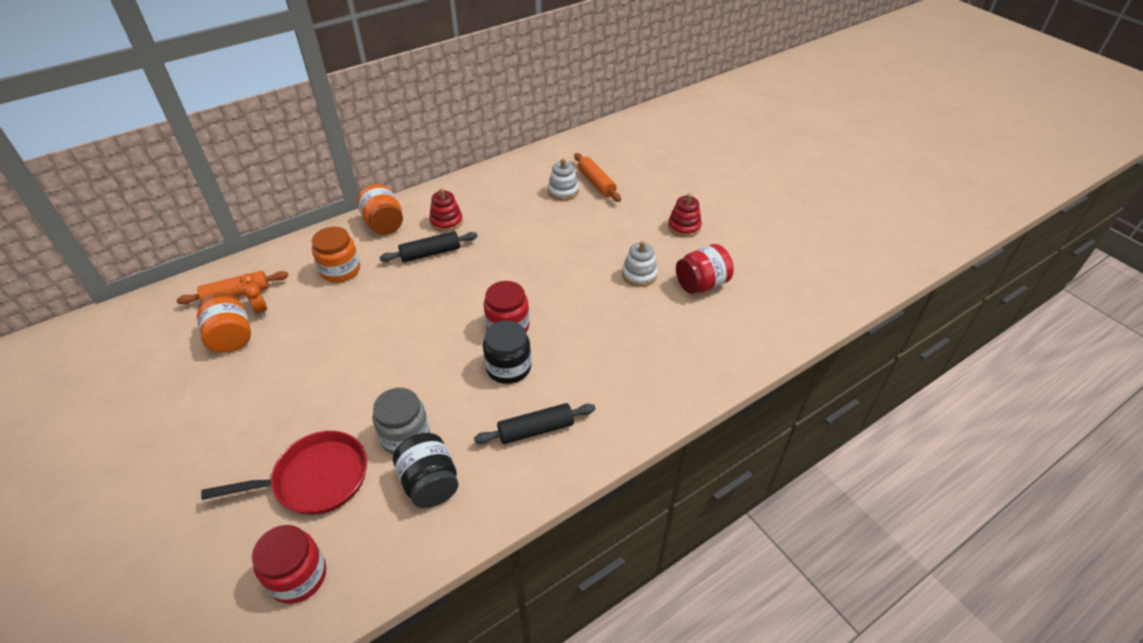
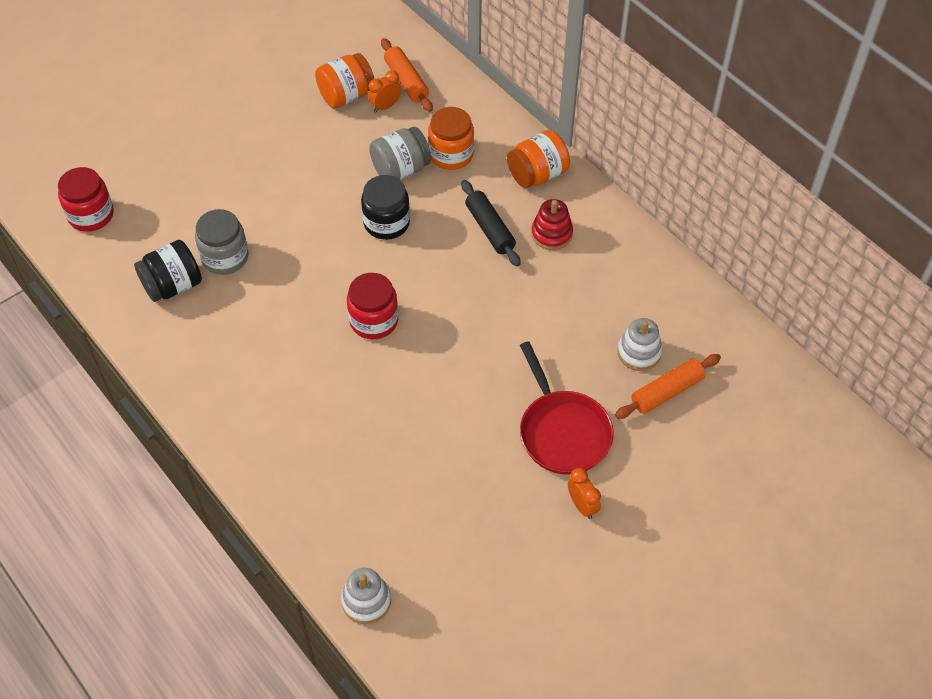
camera: 85 degrees right, 10 degrees up
(315, 479) = (181, 202): red pan -> red pan (562, 431)
(344, 302) = (400, 169): none -> grey jar
(508, 367) = (313, 328): black jar -> black jar (386, 223)
(536, 429) = (232, 362): black rolling pin -> none
(639, 275) = (474, 450): white stacking toy -> white stacking toy (366, 601)
(684, 227) = (582, 505): red stacking toy -> orange clock
(701, 284) = (463, 524): red jar -> none

